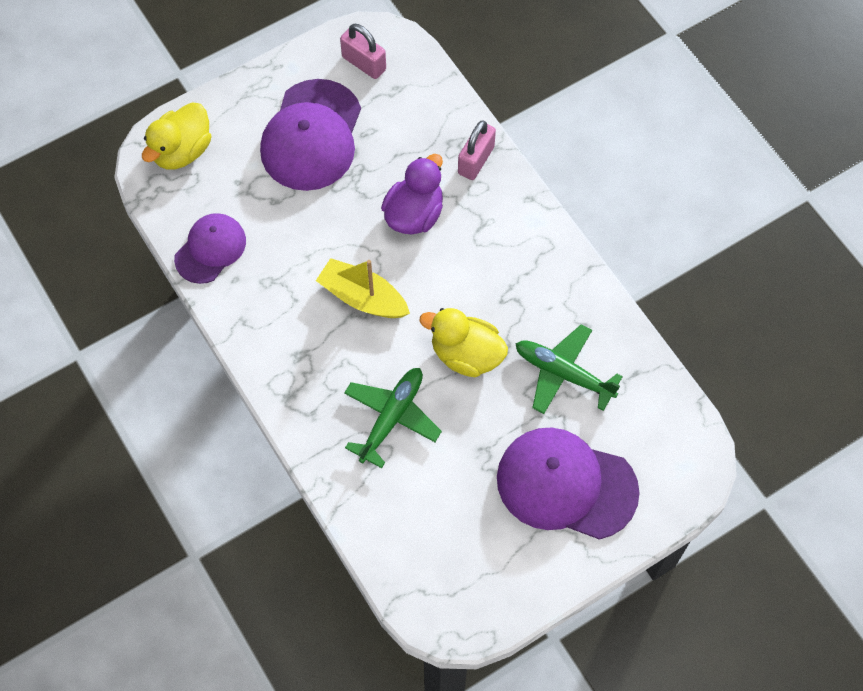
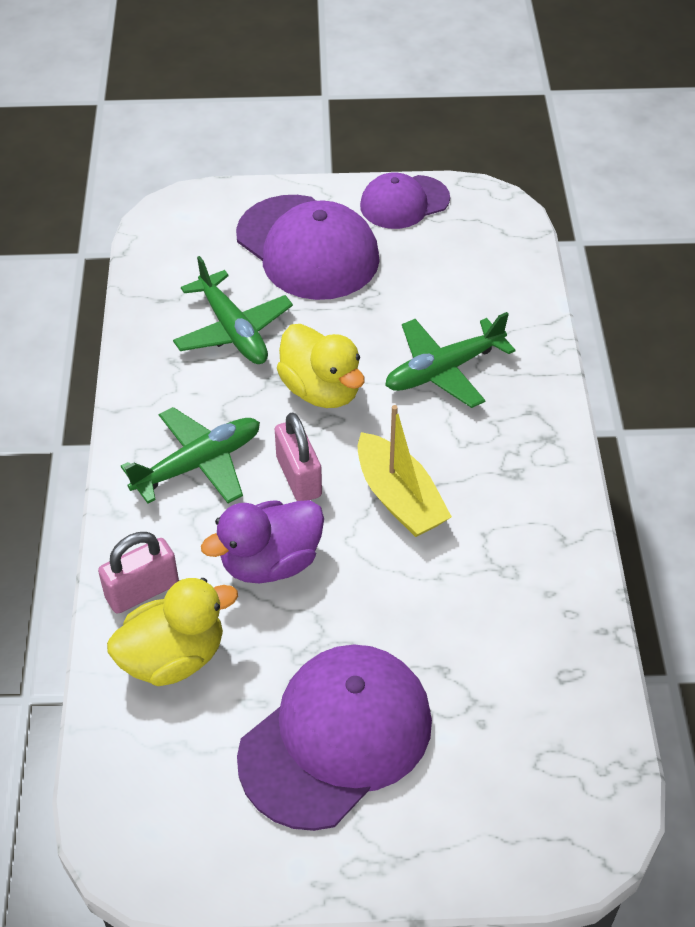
camera: 150 degrees left, 15 degrees down
(182, 151) = (542, 814): yellow duck -> yellow duck (173, 657)
(210, 249) = (564, 646): purple cap -> purple cap (404, 202)
(364, 63) = (186, 816): pink padlock -> pink padlock (299, 477)
(506, 256) = (198, 464): none -> green plane

